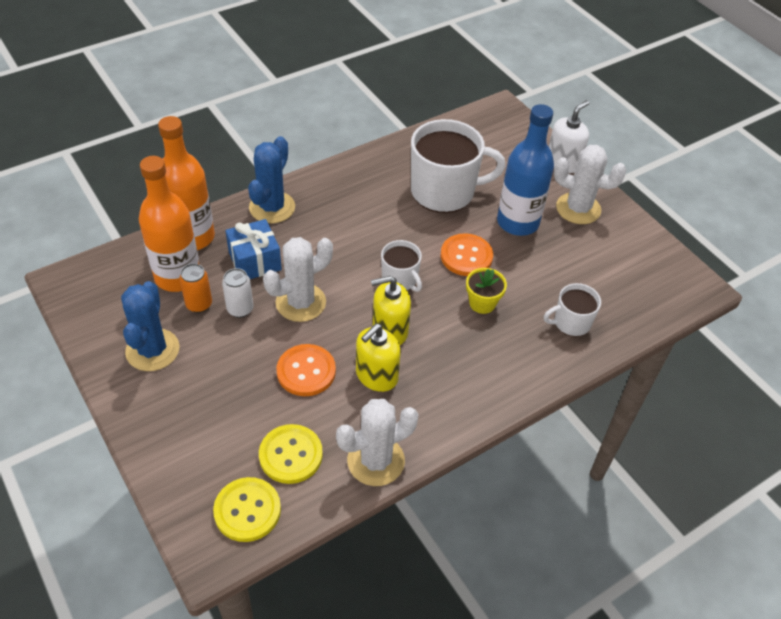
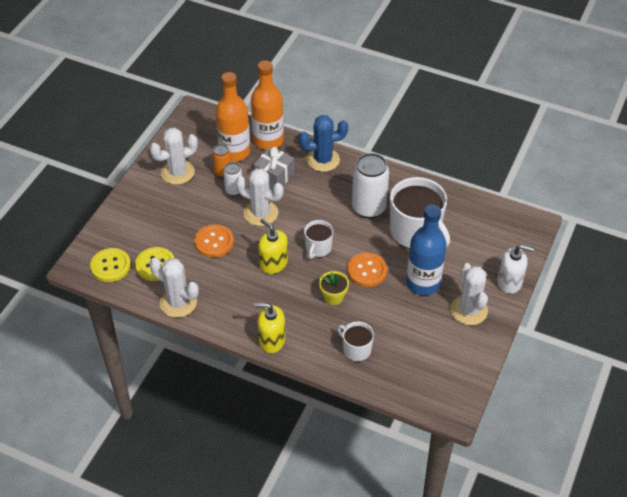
camera: 60 degrees right, 0 degrees up
(152, 350) = (177, 172): blue cactus -> white cactus
(255, 261) = (274, 176): blue gift -> grey gift
(376, 376) = (235, 274): yellow soap dispenser -> yellow soap dispenser (271, 340)
(378, 208) = (369, 208): none -> white can

